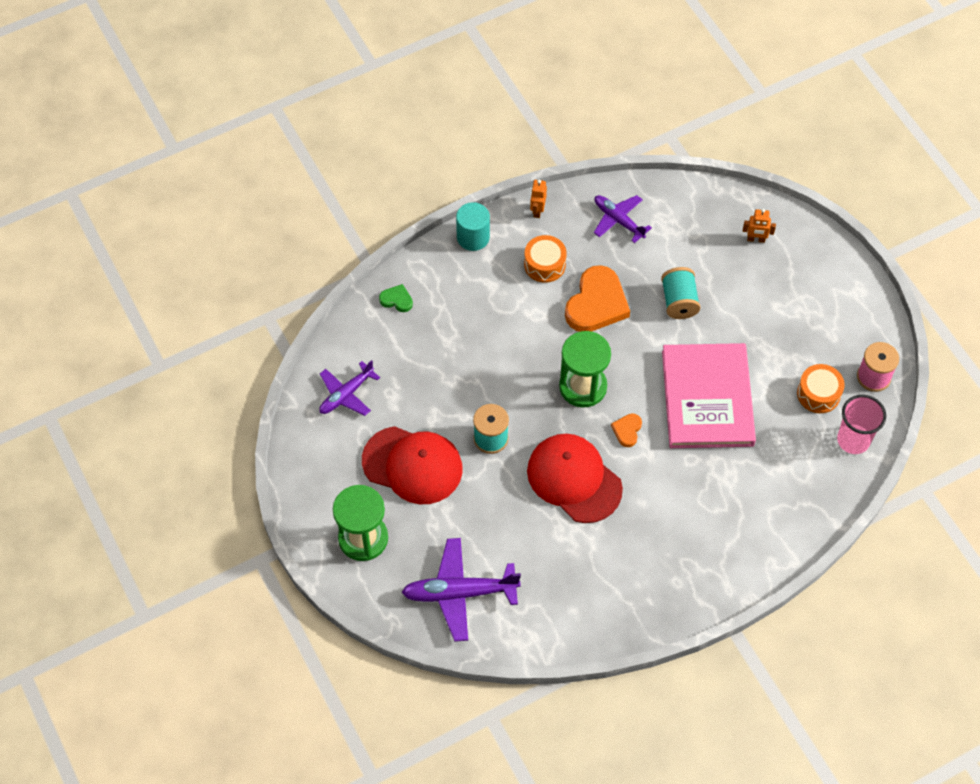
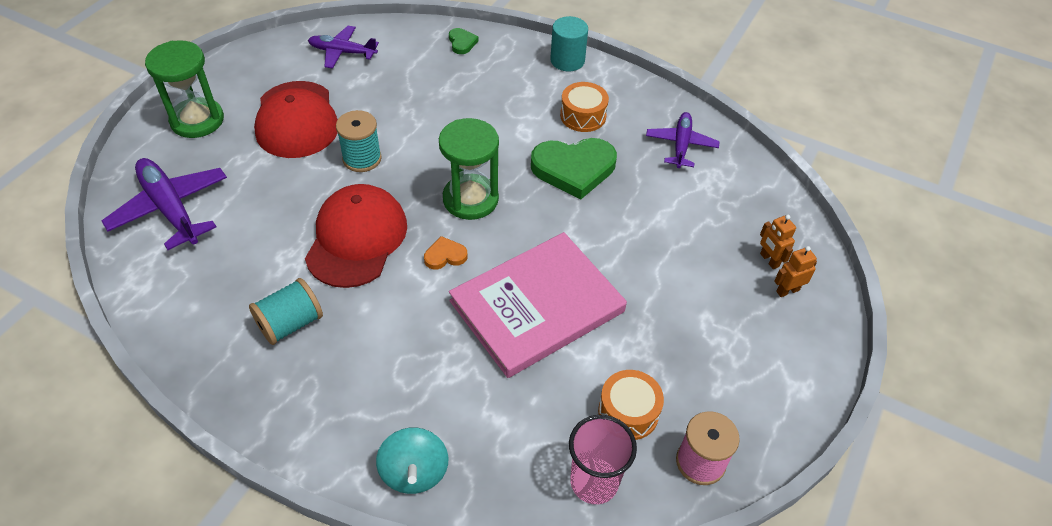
camera: 55 degrees right, 10 degrees down
(537, 210) = (635, 87): orange robot -> orange robot (787, 290)
(596, 303) = (574, 169): orange heart -> green heart
(679, 301) = (633, 230): turquoise spool -> turquoise spool (290, 323)
(789, 532) = (414, 472): none -> turquoise spinning top

